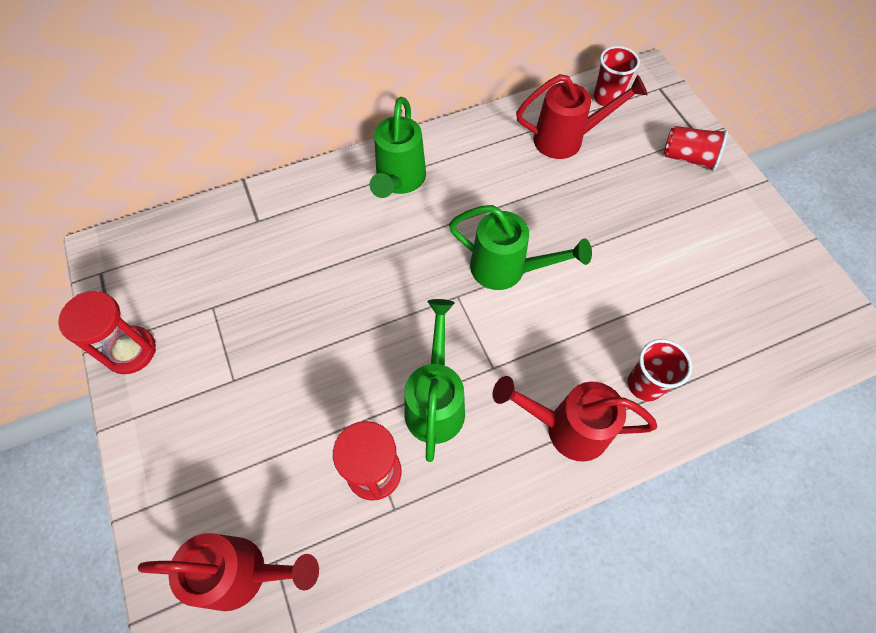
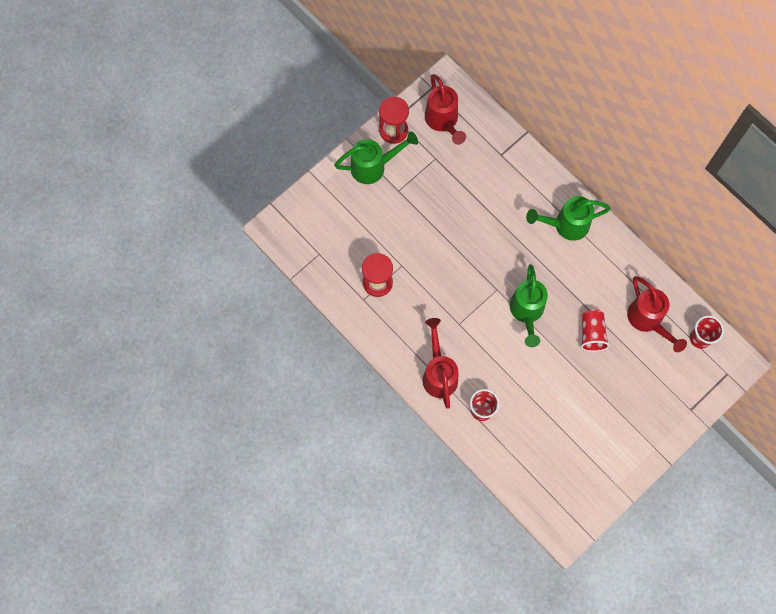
camera: 70 degrees right, 10 degrees up
(244, 573) = (308, 242): red watering can -> red watering can (443, 122)
(435, 401) = (427, 299): green watering can -> green watering can (374, 166)
(688, 158) = (666, 406): red cup -> red cup (591, 334)

